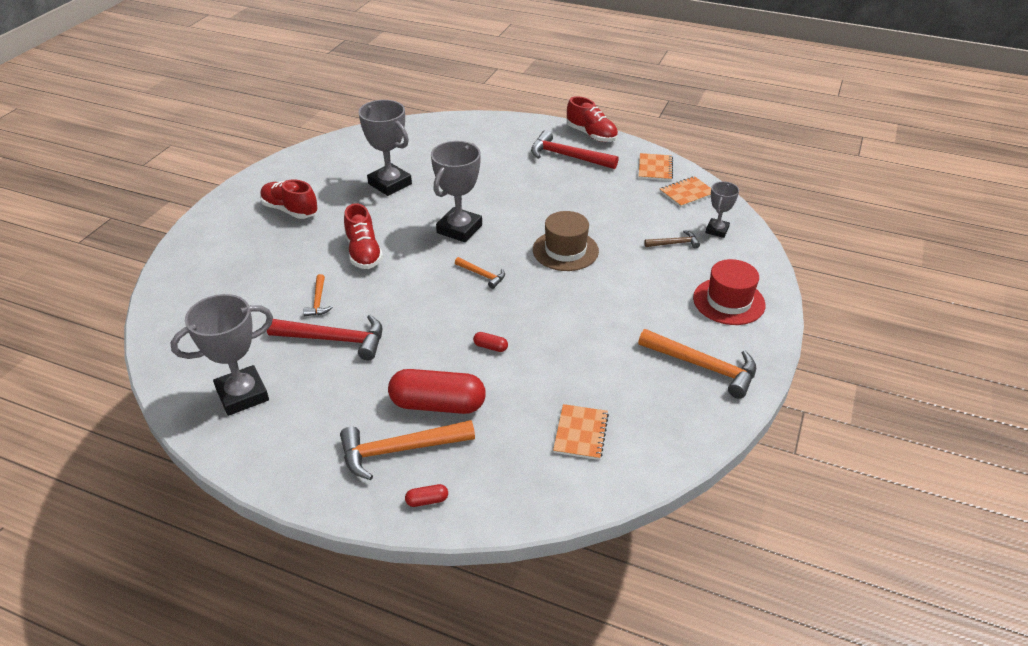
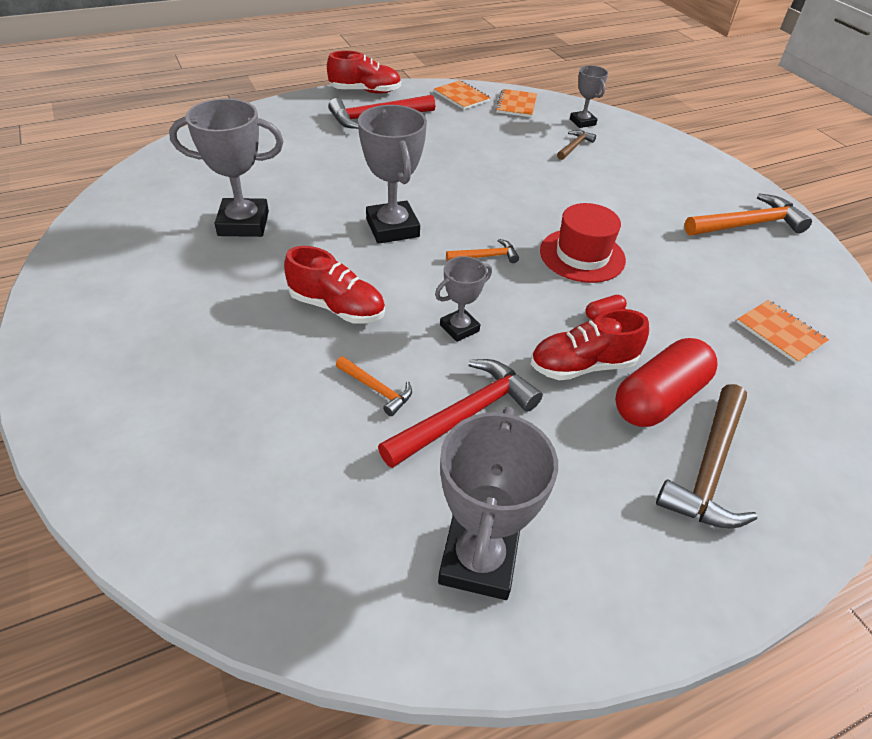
camera: 50 degrees left, 5 degrees up
(290, 210) = (165, 315): red shoe -> red shoe (582, 365)
(400, 450) = (709, 468): orange hammer -> brown hammer
(402, 301) = (459, 328): none -> grey trophy
(427, 500) = (807, 491): red capsule -> none
(565, 250) = (512, 195): brown hat -> none
(728, 301) = (678, 168): red hat -> red hat (582, 255)

